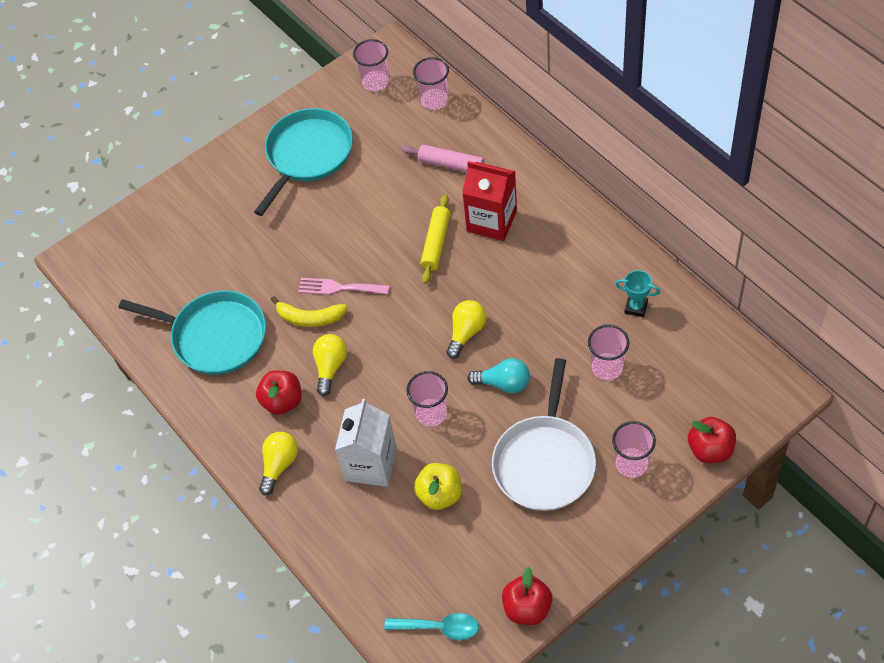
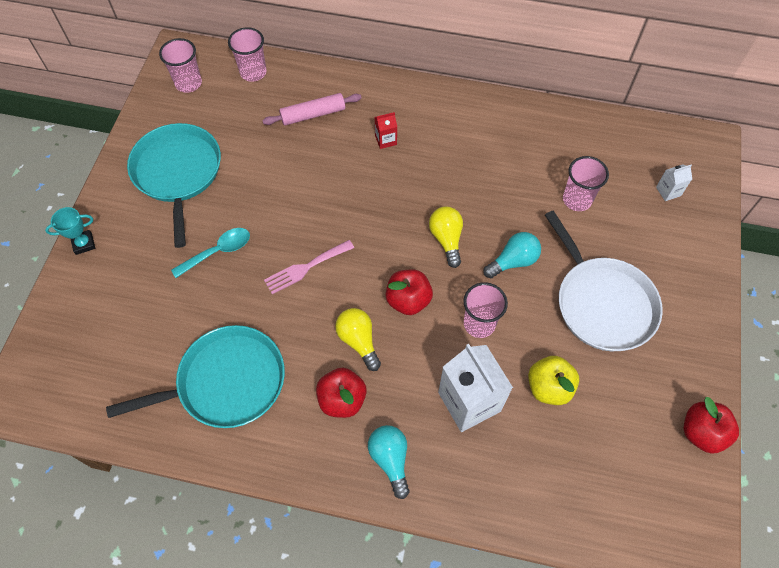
camera: 45 degrees left, 5 degrees up
(279, 465) = (390, 460): yellow light bulb -> turquoise light bulb
(310, 318) = (302, 310): yellow banana -> none
(436, 243) = (356, 183): yellow rolling pin -> none
(439, 628) = (654, 503): turquoise spoon -> turquoise spoon (218, 252)
(491, 221) = (386, 140): red carton -> red carton, size x0.46
(631, 463) = (663, 261): pink cup -> none
(636, 307) = (554, 142): turquoise trophy -> turquoise trophy (84, 244)
(697, 410) = (668, 191): none -> white carton
(710, 449) = (704, 214): red apple -> red apple (408, 300)

